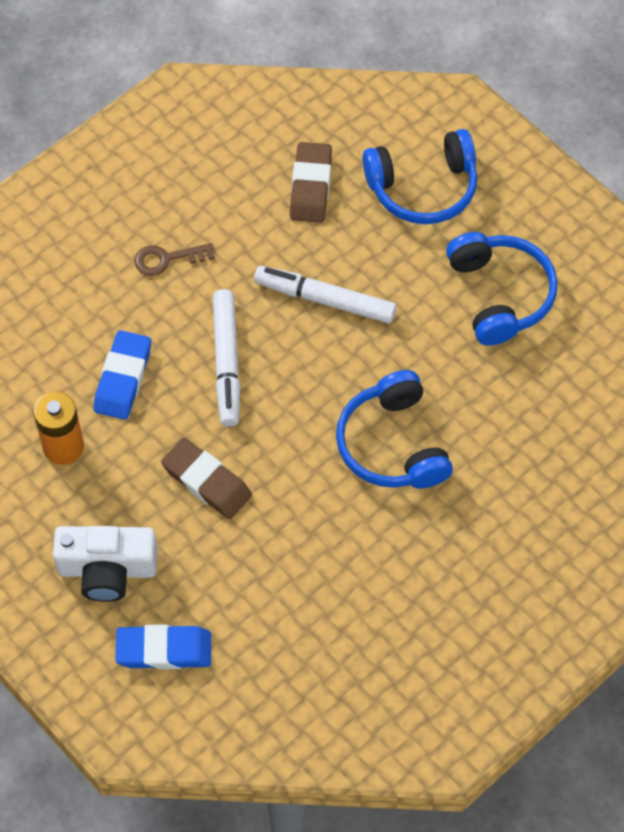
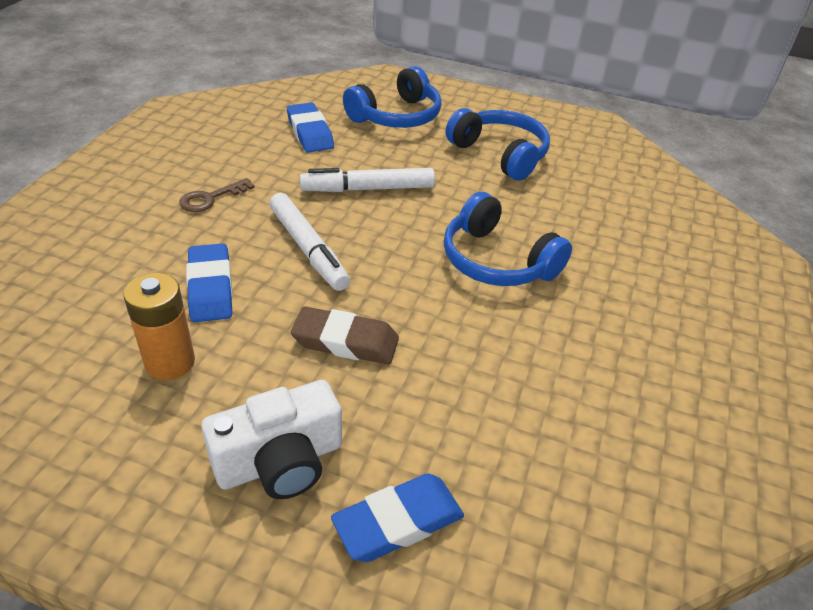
camera: 30 degrees left, 20 degrees down
(310, 186) = (310, 133): brown eraser -> blue eraser

